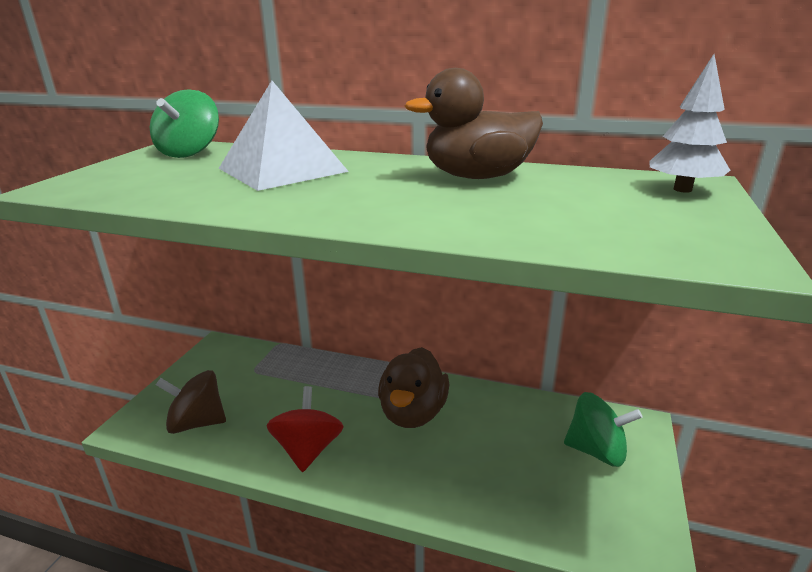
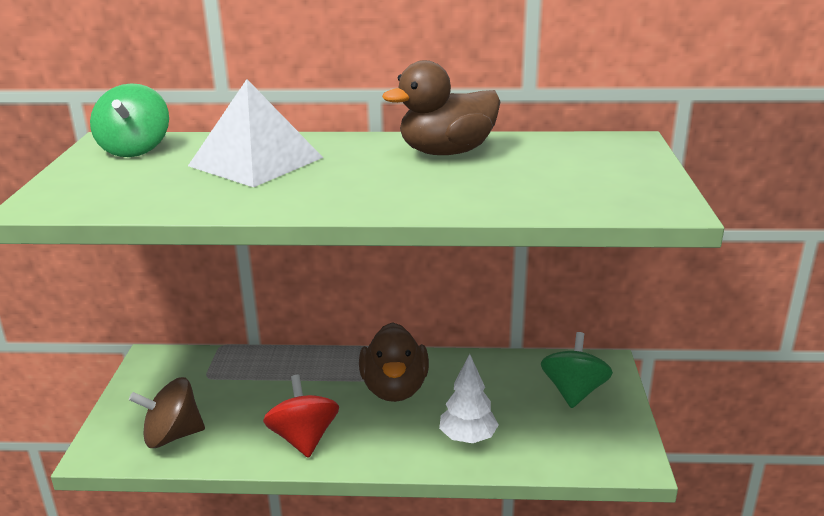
camera: 15 degrees left, 0 degrees up
(596, 451) = (574, 392): green spinning top -> green spinning top turned 75 degrees counterclockwise
(682, 189) = (620, 149): white tree -> white tree (468, 438)

